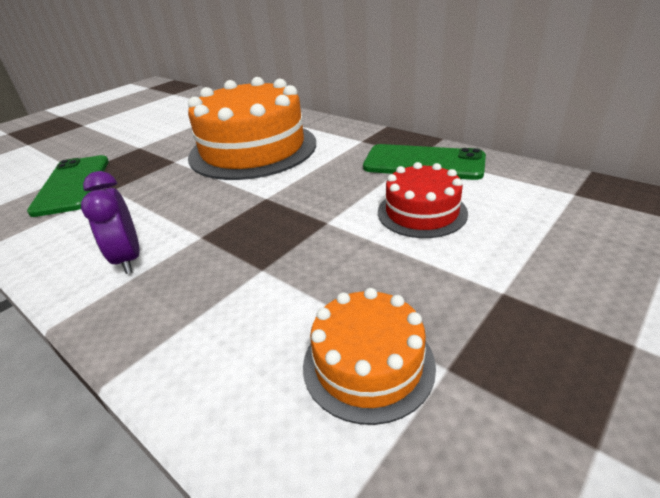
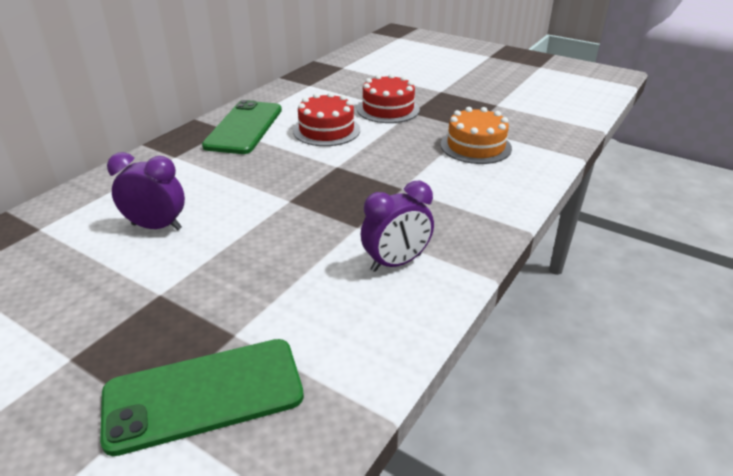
camera: 100 degrees left, 0 degrees up
(253, 149) = (157, 226): orange cake -> purple clock
(507, 265) = (388, 109): none -> red cake

